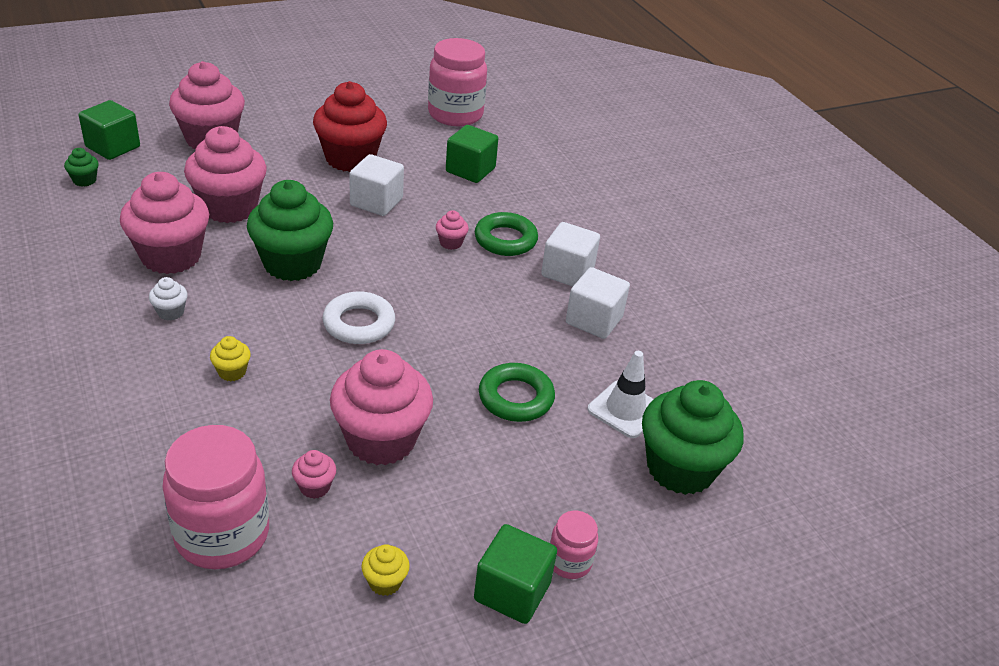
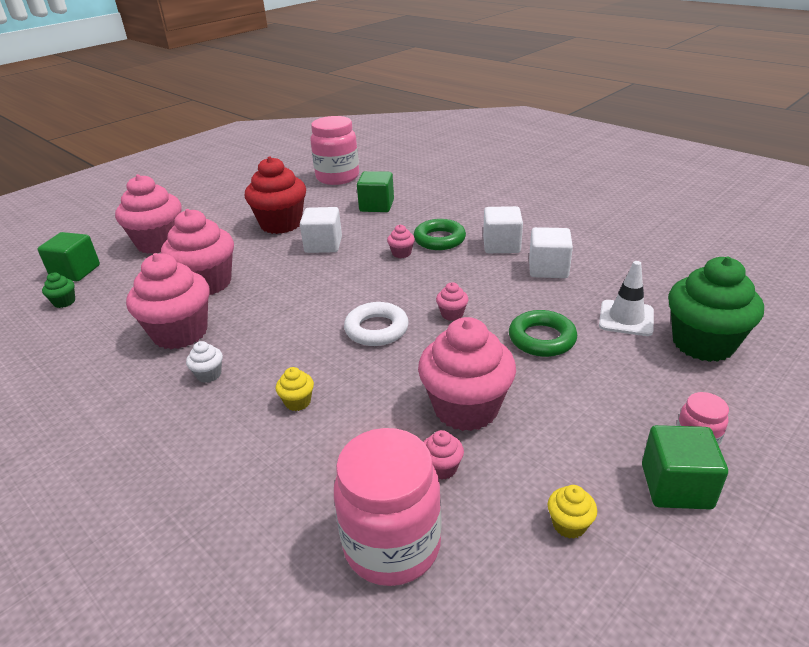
camera: 15 degrees left, 5 degrees down
(292, 263) = (289, 305): green cupcake -> none
(447, 335) = (452, 314): none -> pink cupcake

